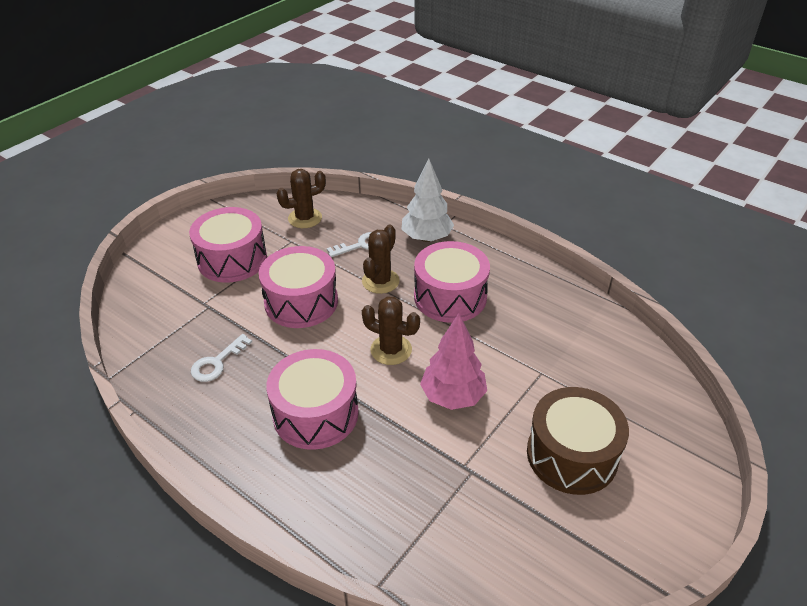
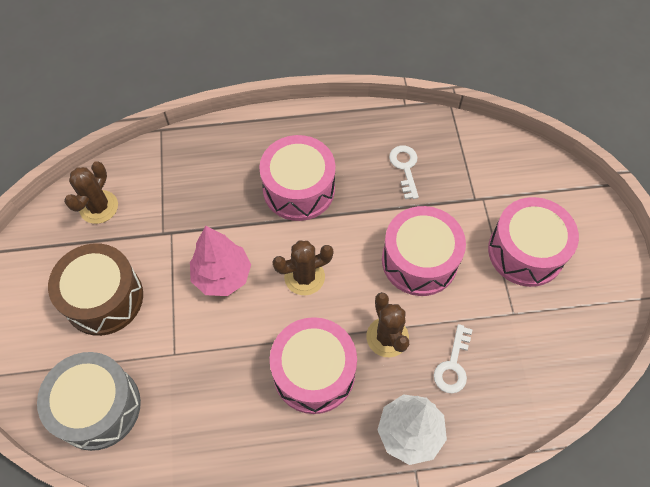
camera: 135 degrees right, 20 degrees up
(305, 218) = (542, 352): brown cactus -> brown cactus (99, 207)
(629, 380) = (98, 407): none -> grey drum

